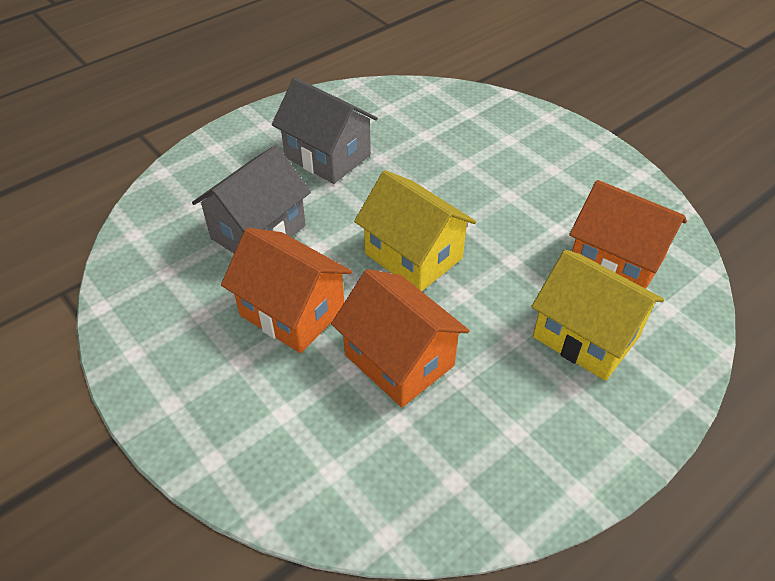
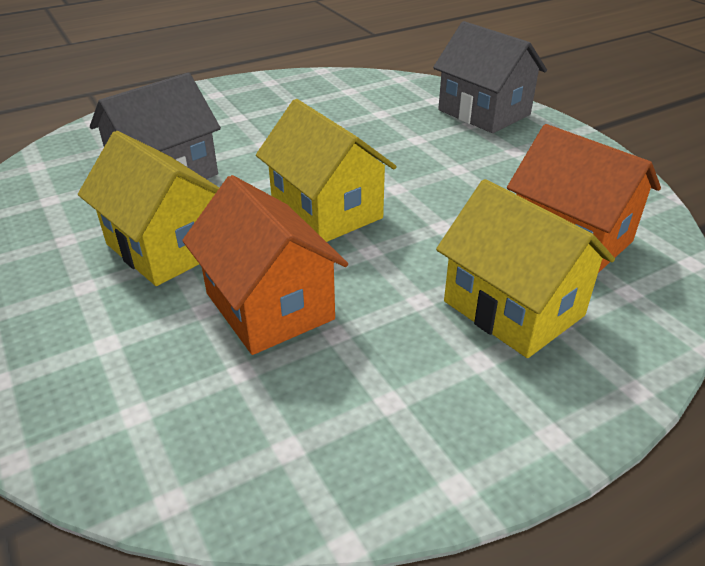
camera: 10 degrees right, 10 degrees down
(292, 312) = (166, 247): orange house -> yellow house
(327, 156) = (268, 122): grey house -> grey house (484, 112)

